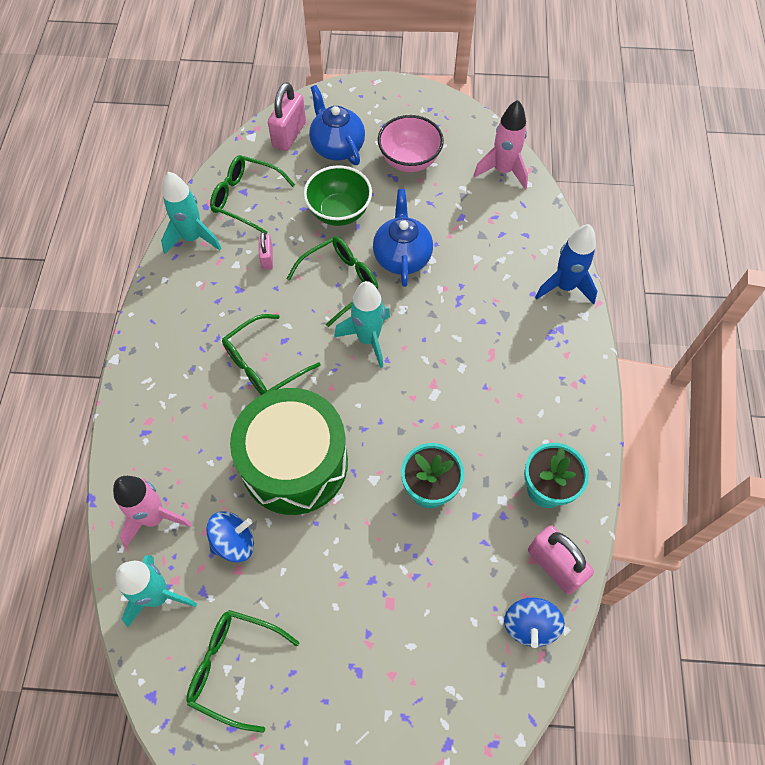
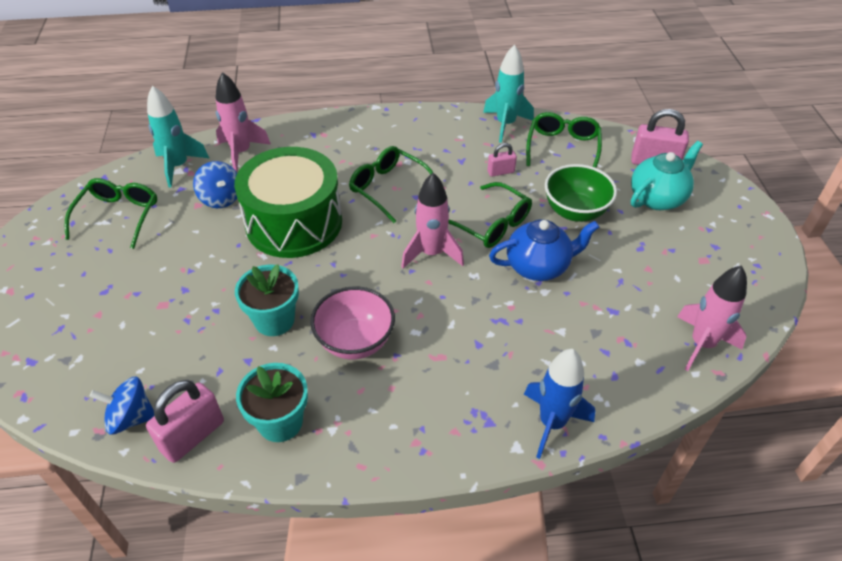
camera: 80 degrees right, 15 degrees down
(337, 147) = (657, 198): blue teapot -> turquoise teapot
(368, 339) = (431, 253): turquoise rocket -> pink rocket
(409, 160) = (670, 256): pink bowl -> pink bowl (355, 341)

